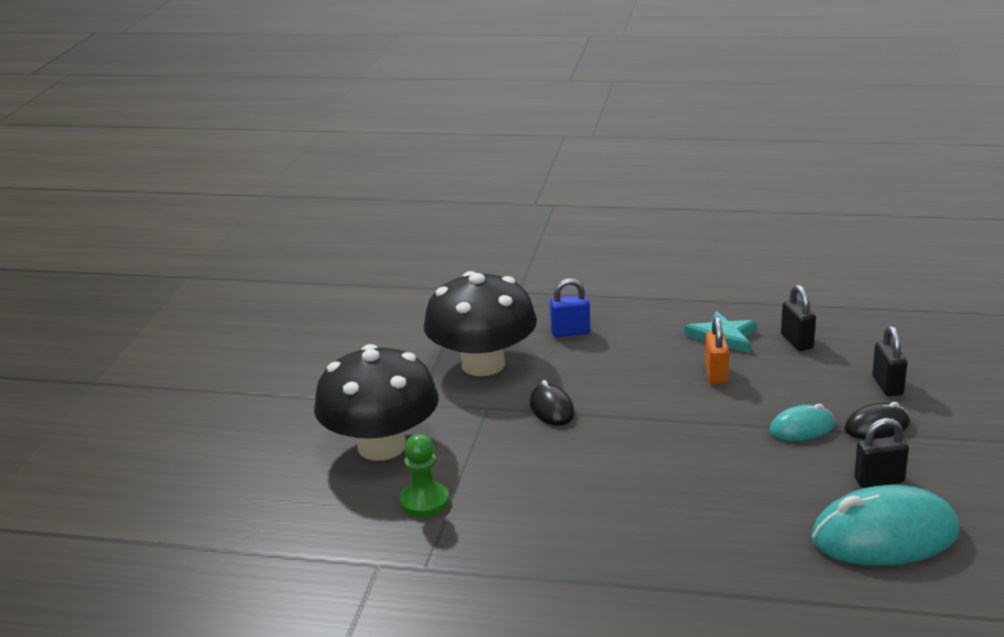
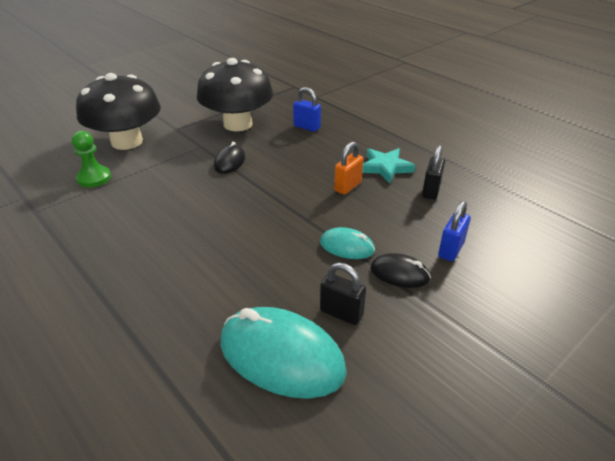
camera: 35 degrees right, 10 degrees up
(887, 386) = (451, 250): black padlock -> blue padlock

